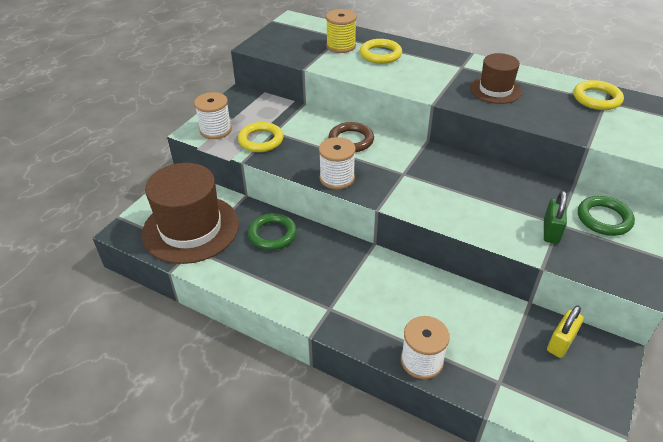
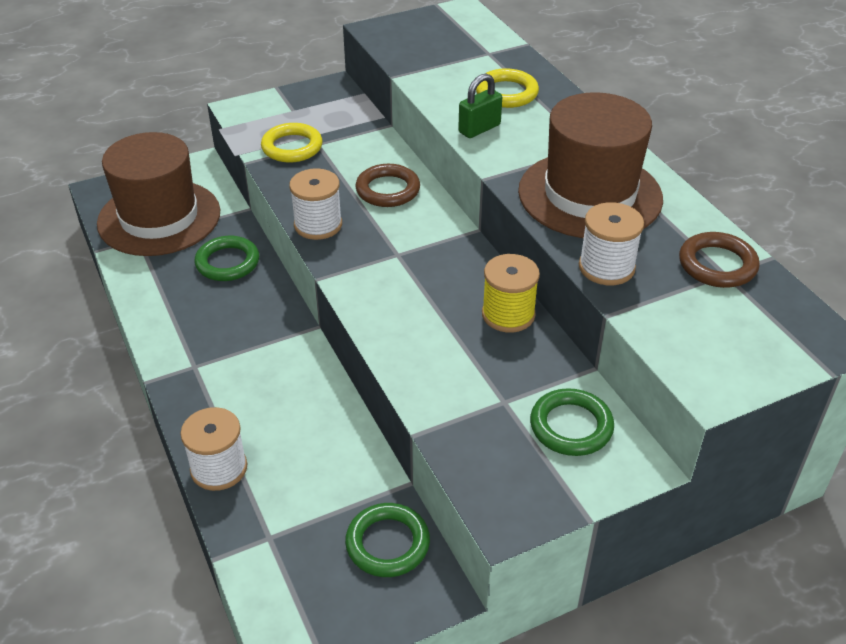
camera: 35 degrees right, 0 degrees up
(215, 130) = (260, 116): white spool -> white spool (606, 267)
(341, 46) = (473, 65): yellow spool -> yellow spool (508, 314)
(495, 90) = (590, 195): brown hat -> brown hat, size x1.81
(551, 231) = (481, 404): green padlock -> green padlock (479, 129)
(560, 343) = (387, 543): yellow padlock -> green ring
(596, 99) = (717, 265): yellow ring -> brown ring

